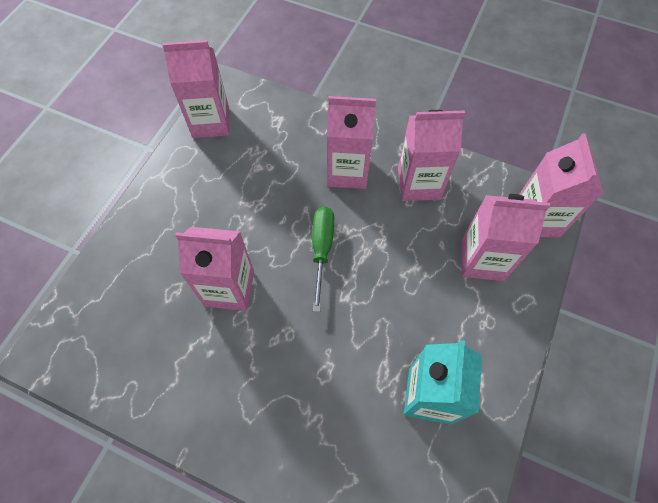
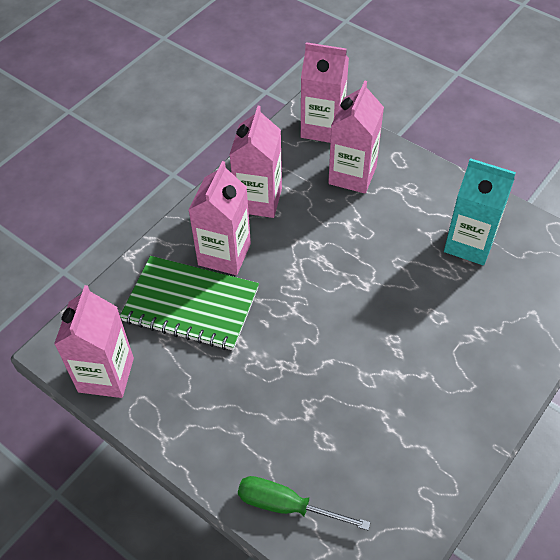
camera: 75 degrees left, 10 degrees down
(229, 288) = (333, 384): pink carton -> none
(288, 160) = (191, 305): none -> green notebook
(322, 250) = (310, 294): green screwdriver -> green screwdriver (286, 506)

